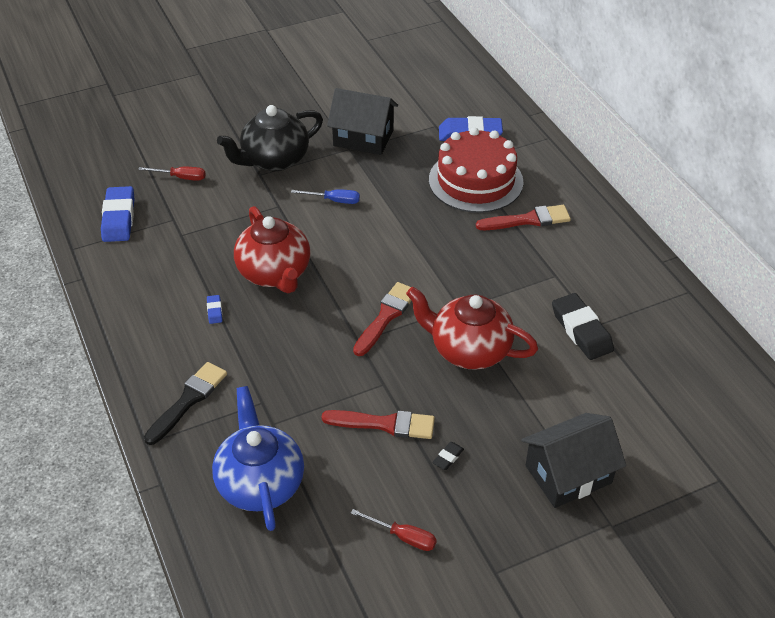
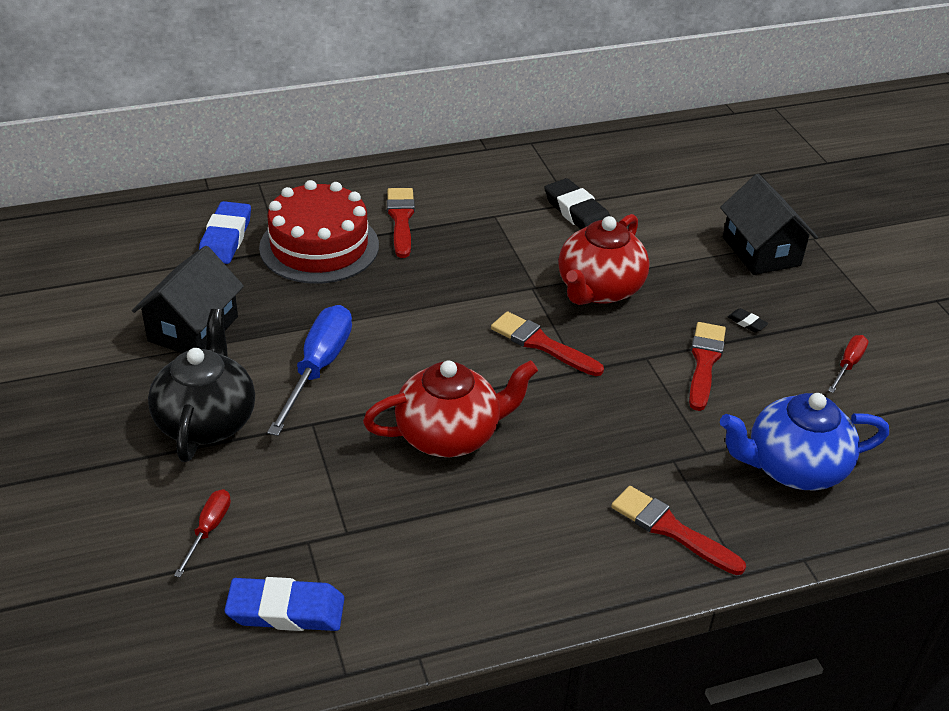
camera: 85 degrees left, 5 degrees down
(188, 400) = (671, 529): black brush -> red brush
(214, 311) = (513, 498): blue eraser -> none
(274, 160) = (206, 421): black teapot -> black teapot turned 150 degrees counterclockwise
(334, 200) = (318, 368): blue screwdriver -> blue screwdriver, size x1.91
(581, 330) = (577, 213): black eraser -> black eraser turned 75 degrees clockwise

